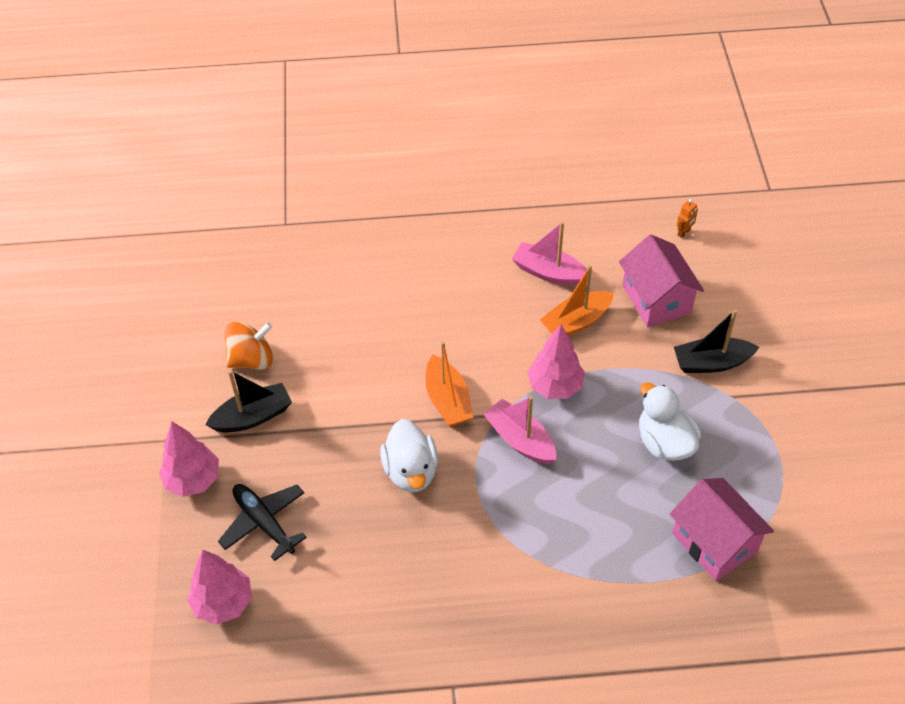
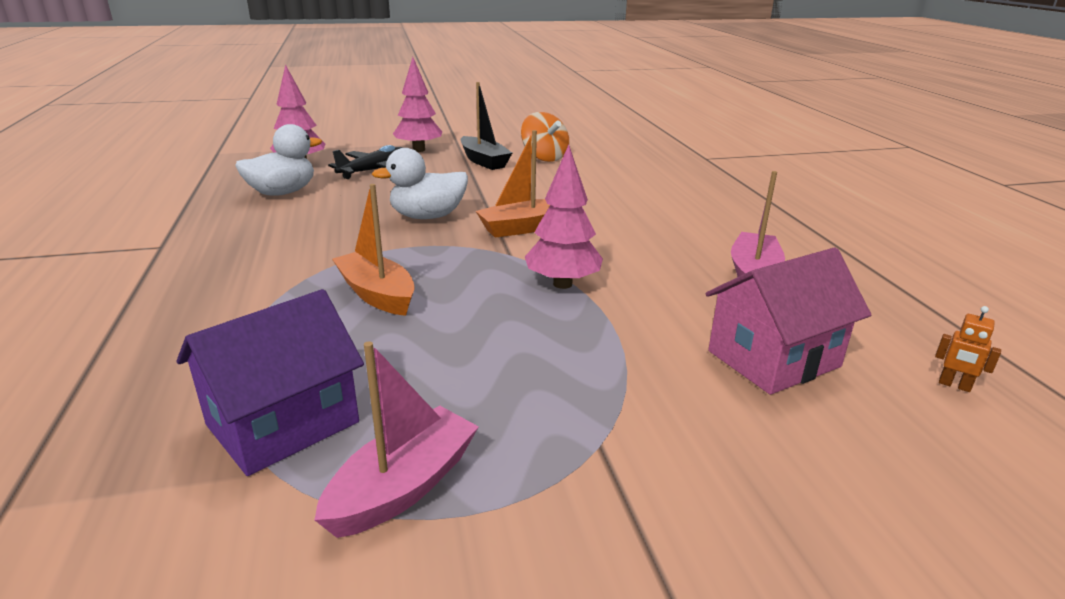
camera: 80 degrees right, 25 degrees down
(520, 440) = (474, 266): pink boat -> pink boat (403, 487)
(576, 322) = (680, 294): orange boat -> orange boat (377, 294)
(664, 442) = (483, 371): white duck -> white duck (282, 193)
(711, 363) = (668, 419): black boat -> none
(714, 542) = (283, 423): pink house -> purple house

